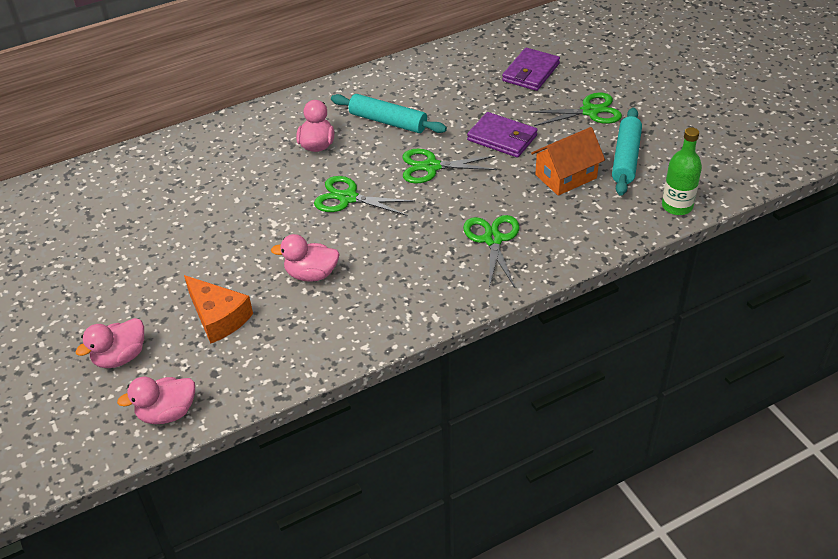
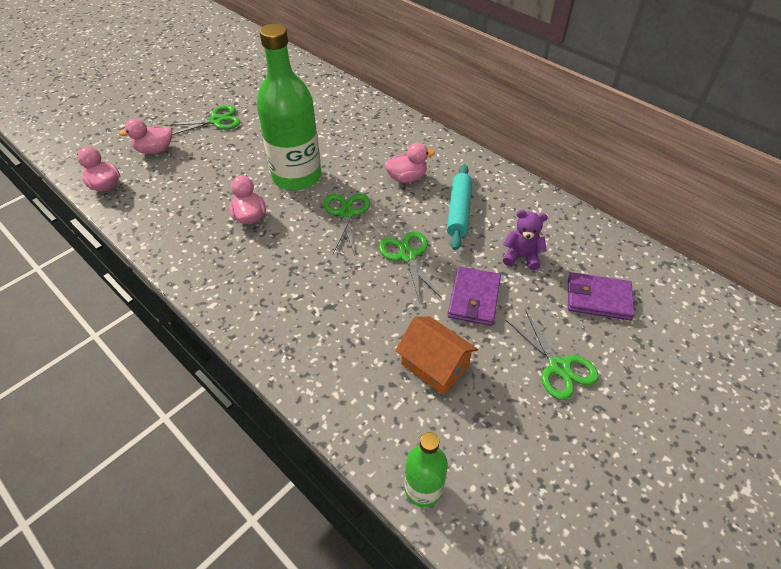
camera: 70 degrees right, 5 degrees up
(120, 357) = (155, 150): pink duck -> pink duck turned 45 degrees counterclockwise
(218, 317) = (197, 182): orange cheese -> none
(263, 227) = (297, 176): none -> green bottle
(465, 99) = (521, 256): none -> purple teddy bear
(493, 240) = (319, 324): green scissors -> green scissors (216, 121)
(625, 158) = (490, 418): turquoise rolling pin -> none

